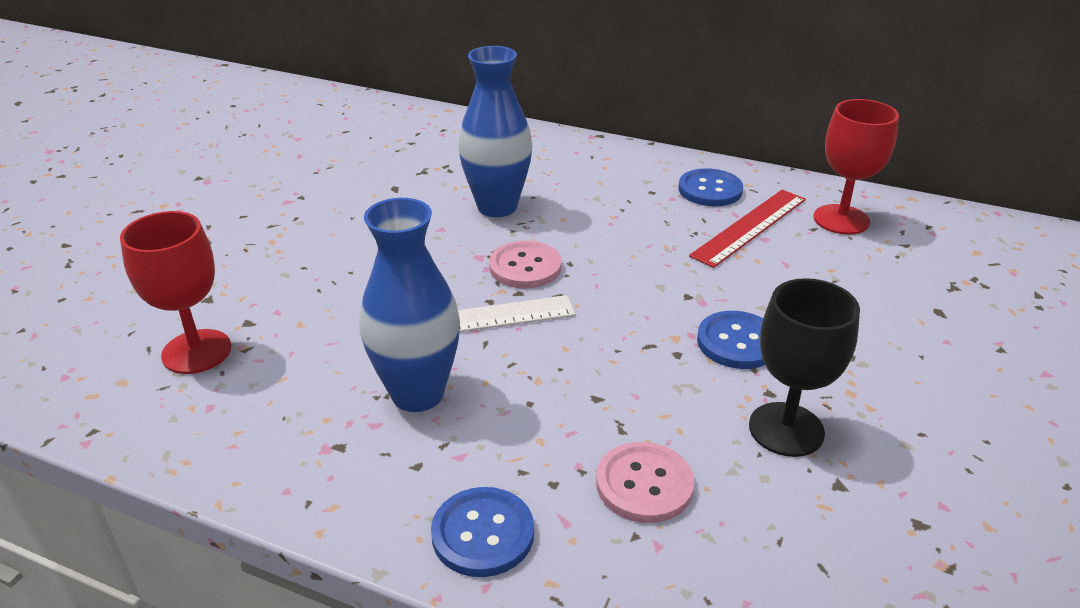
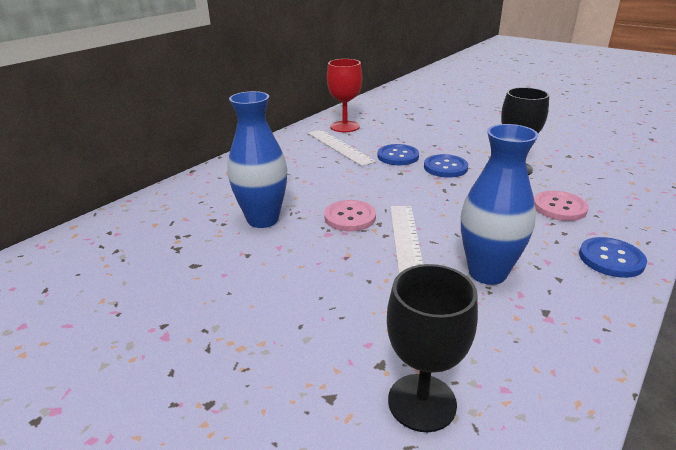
camera: 75 degrees left, 5 degrees down
(197, 351) = (422, 402): red goblet -> black goblet
(710, 190) = (293, 150): blue button -> blue button (398, 156)
(749, 227) = (339, 147): red ruler -> white ruler

